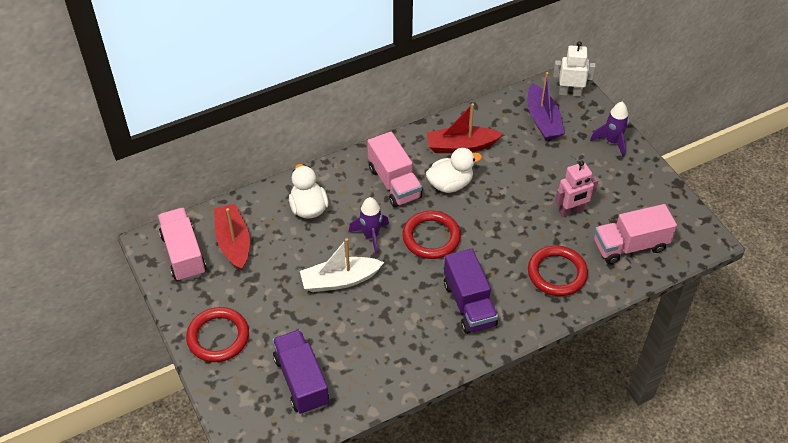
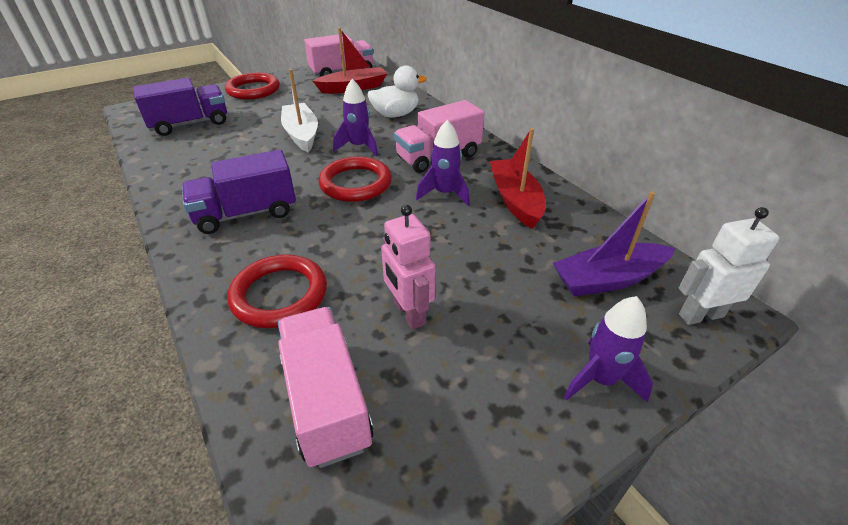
camera: 85 degrees right, 10 degrees down
(450, 184) = (444, 194): white duck -> purple rocket
(570, 93) = (700, 315): white robot -> white robot turned 105 degrees counterclockwise

